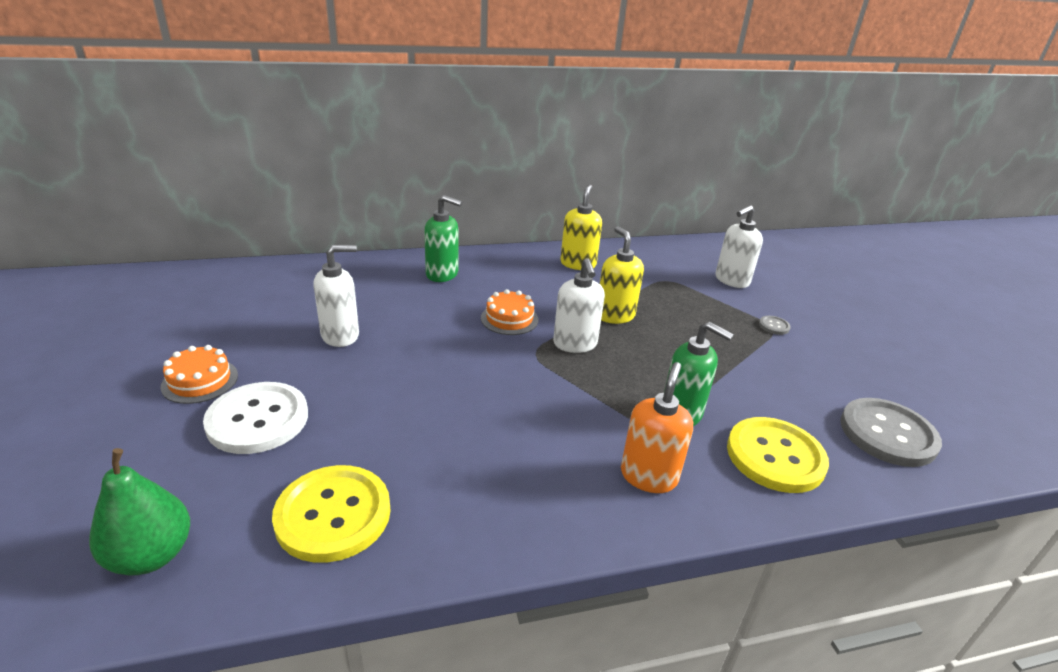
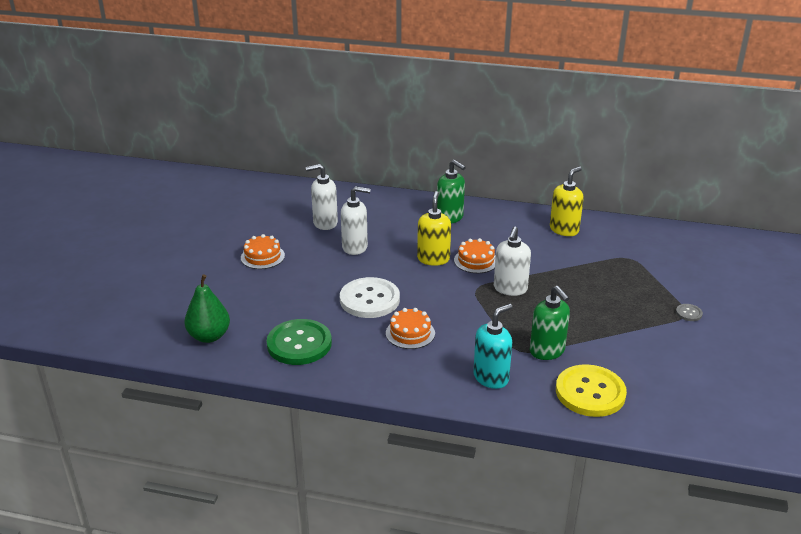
camera: 30 degrees right, 0 degrees up
(258, 420) = (284, 286): white button -> white button (369, 299)
(333, 515) = (299, 344): yellow button -> green button
(495, 441) = (410, 333): none -> orange cake
(615, 315) = (559, 275): yellow soap dispenser -> yellow soap dispenser (433, 259)
(648, 476) = (491, 377): orange soap dispenser -> turquoise soap dispenser
(731, 280) = (690, 270): white soap dispenser -> white soap dispenser (325, 223)
(887, 434) = (696, 405): grey button -> none

